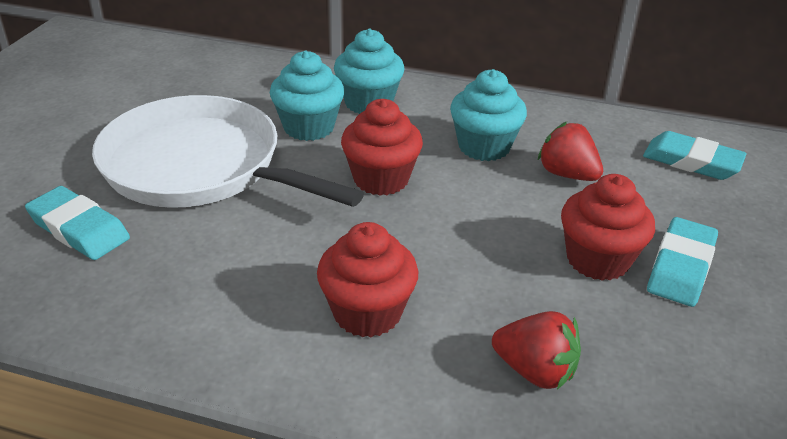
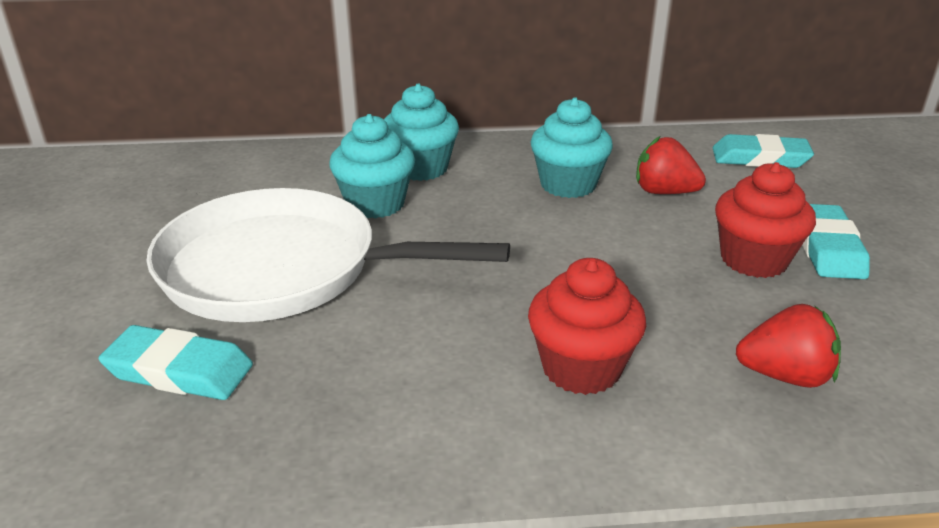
camera: 20 degrees left, 5 degrees down
(381, 179) = (491, 236): red cupcake -> none

